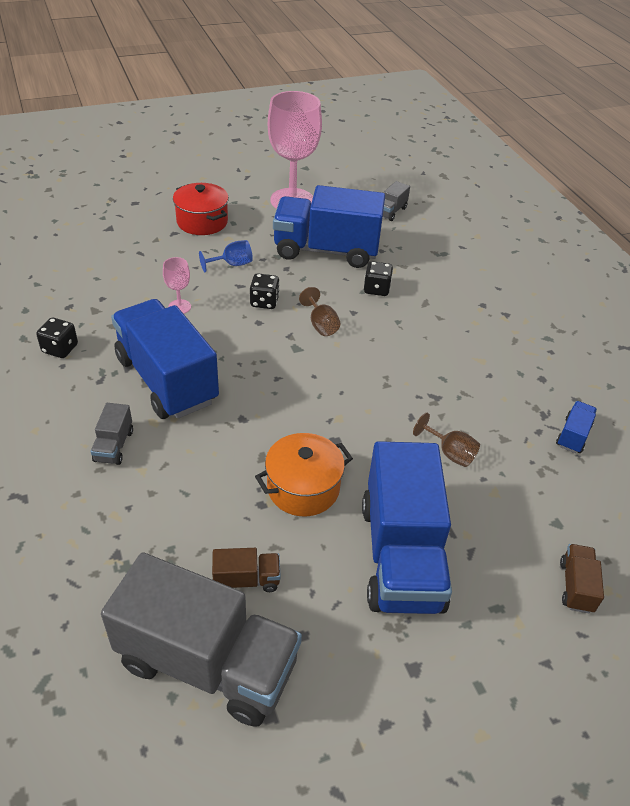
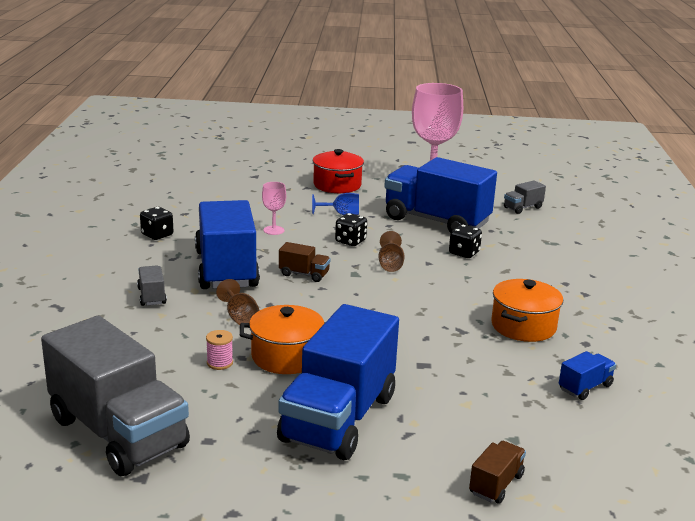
camera: 25 degrees right, 20 degrees down
(114, 446) = (152, 296): grey truck -> grey truck turned 135 degrees clockwise
(245, 521) = (220, 363): none -> pink spool
(246, 580) = (191, 396): brown truck -> brown truck (304, 274)
(450, 453) = (444, 368): brown goblet -> brown goblet (240, 317)
(482, 373) = (523, 326): none -> orange pot

